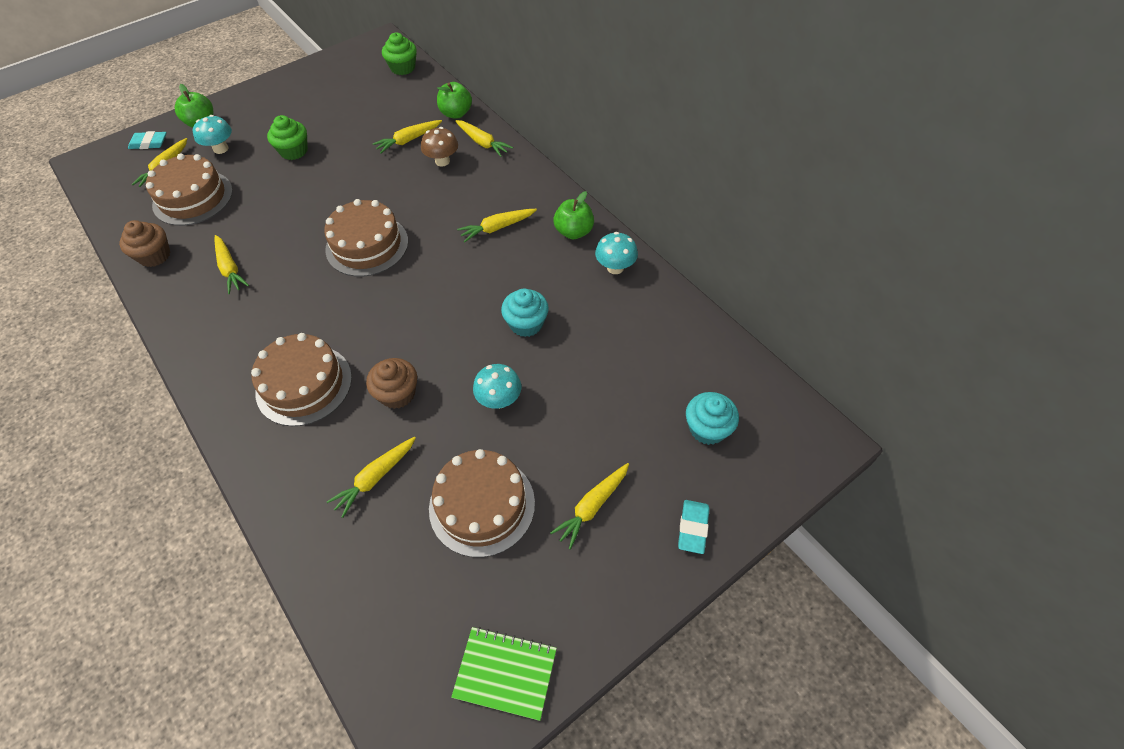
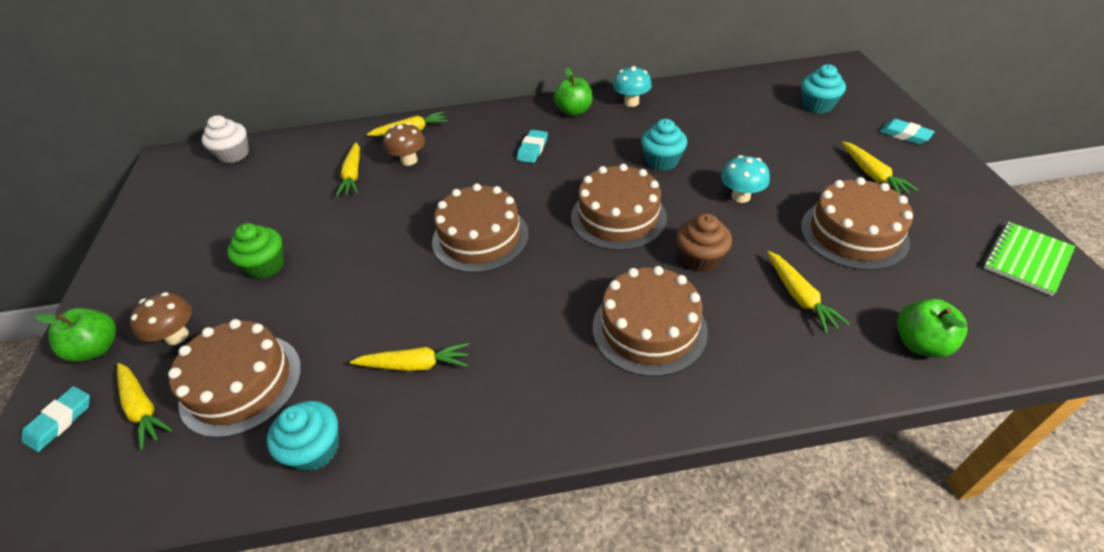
camera: 60 degrees left, 10 degrees down
(154, 256) = (315, 449): brown cupcake -> turquoise cupcake
(221, 149) = (177, 336): turquoise mushroom -> brown mushroom
(403, 68) = (234, 154): green cupcake -> white cupcake
(429, 320) = (618, 217): none -> brown cake
(456, 113) = (350, 137): green apple -> green apple (920, 343)
(497, 228) = (532, 149): yellow carrot -> turquoise eraser

